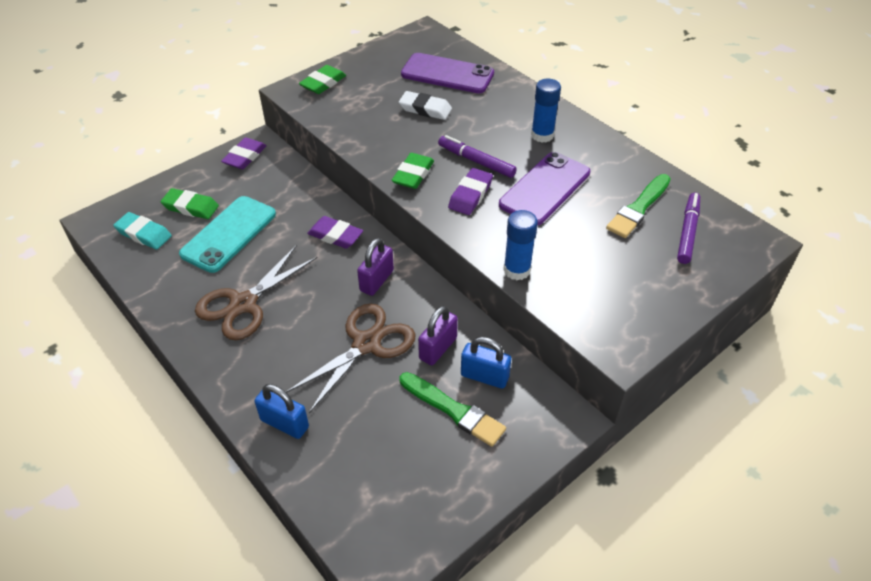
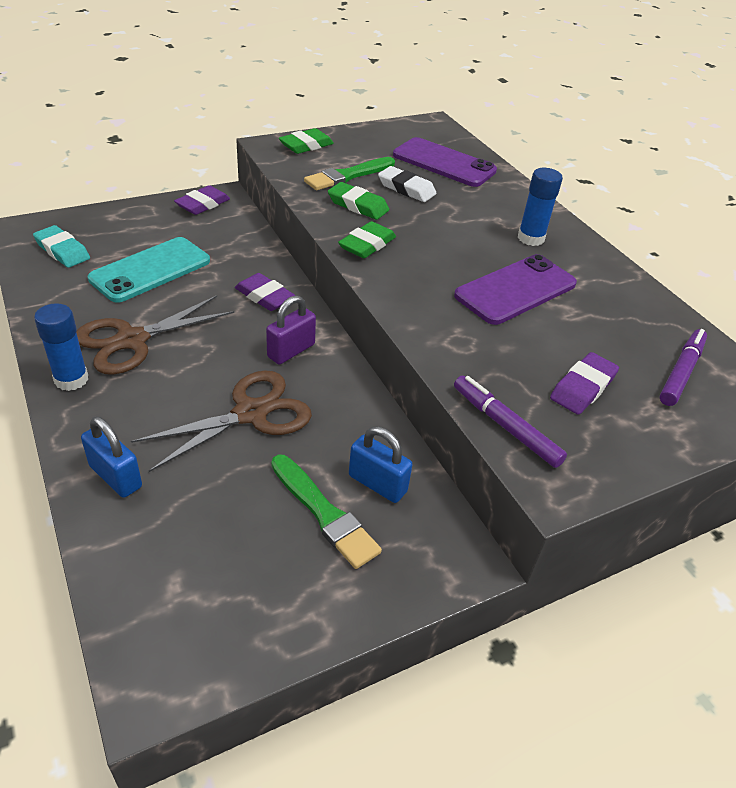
camera: 10 degrees right, 5 degrees down
(191, 207) = (124, 237): green eraser -> green eraser (358, 205)
(438, 348) = (333, 438): purple padlock -> none
(470, 195) = (425, 278): purple eraser -> purple eraser (582, 388)
(476, 161) = (444, 247): purple marker -> purple marker (505, 426)
(517, 270) = (451, 365): blue glue stick -> blue glue stick (71, 379)
(639, 208) = (625, 333): green brush -> green brush (348, 175)

